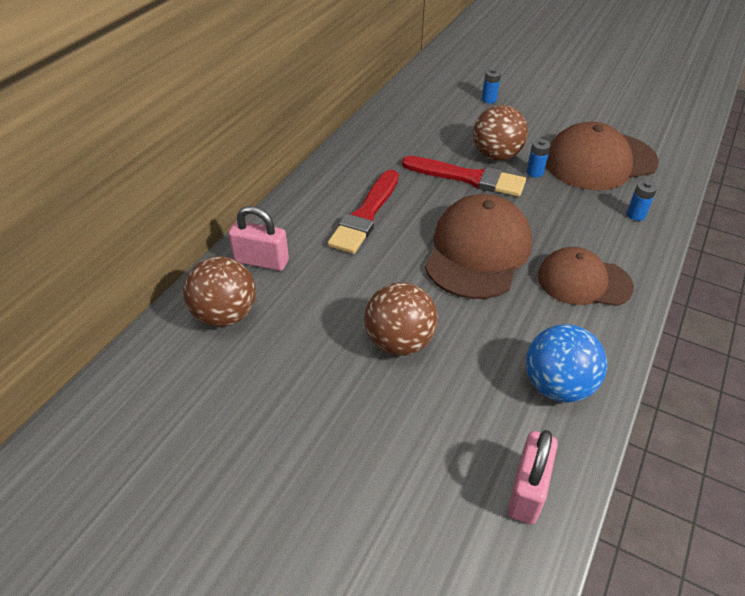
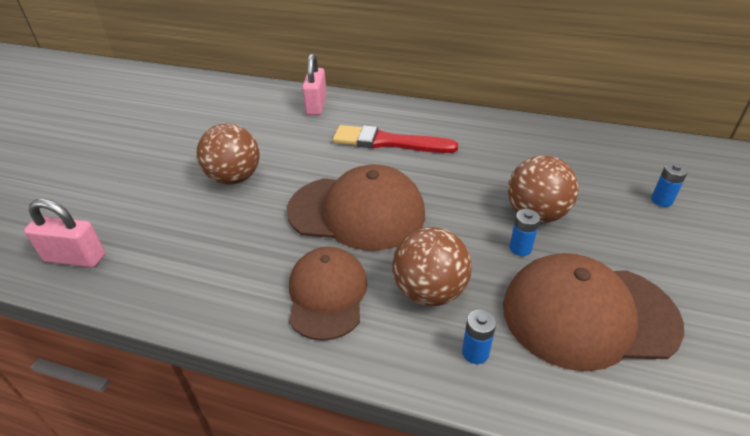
camera: 80 degrees right, 5 degrees down
(225, 315) = (259, 103): brown ball -> brown ball (429, 292)
(468, 178) = (478, 196): red brush -> none
(557, 386) = (179, 274): blue ball -> none
(599, 161) = (588, 314): brown cap -> brown cap turned 60 degrees counterclockwise

